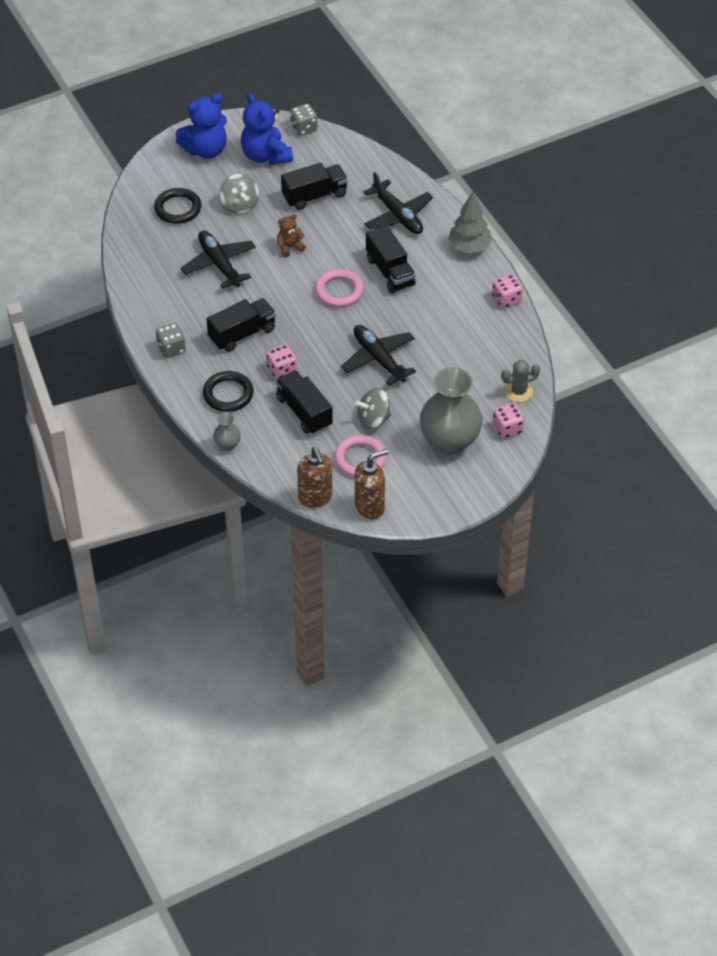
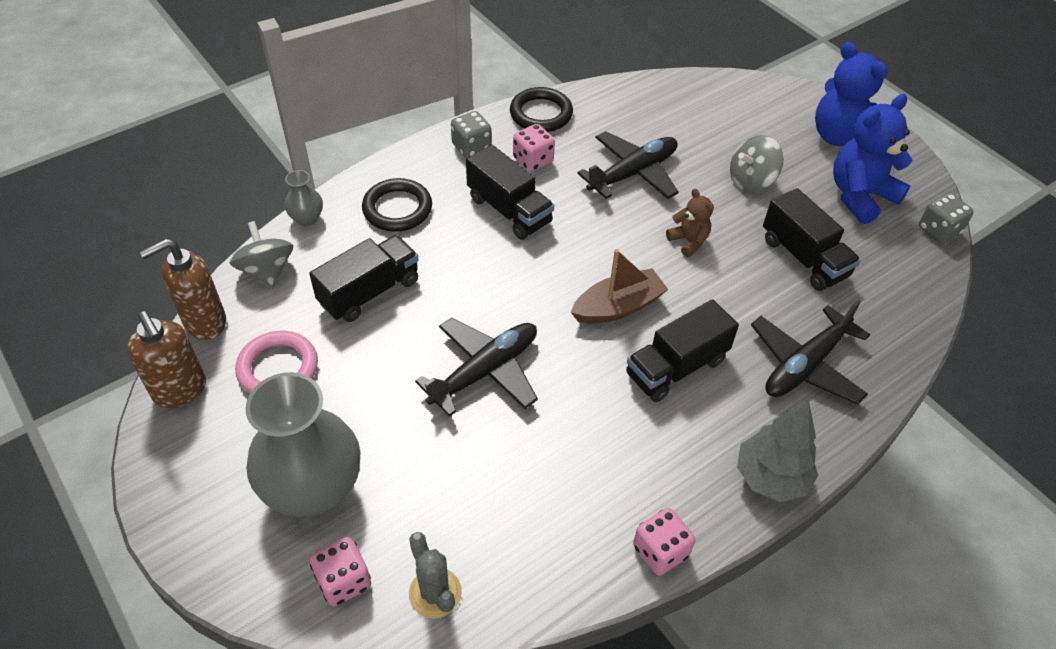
camera: 80 degrees right, 0 degrees up
(178, 208) = (720, 124): black ring -> black ring (541, 114)
(282, 370) = (448, 259): pink dice -> pink dice (533, 160)
(339, 291) = (618, 307): pink ring -> brown boat
(373, 419) = (358, 377): grey spinning top -> grey spinning top (267, 271)

